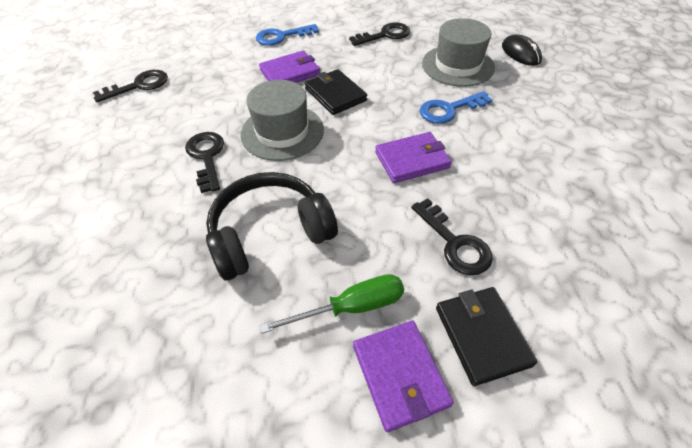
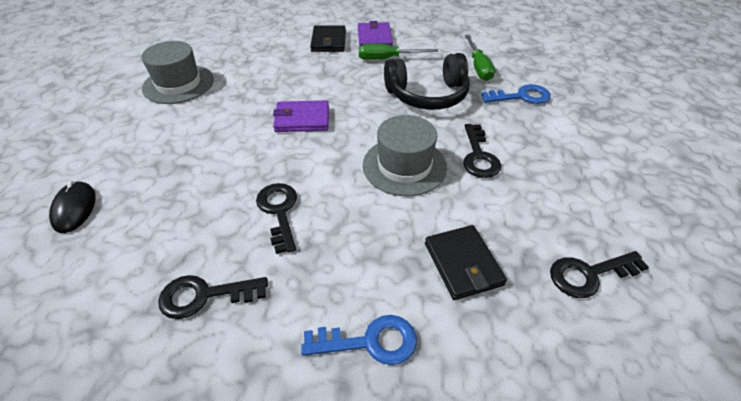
camera: 165 degrees left, 5 degrees down
(186, 324) = (478, 67): none -> green screwdriver
(290, 72) = (376, 248): purple wallet -> none
(335, 94) = (334, 198): black wallet -> black wallet (463, 264)
(449, 110) = (232, 154): blue key -> blue key (521, 96)
(454, 243) = (312, 71): black key -> black key (279, 211)
(457, 65) = (166, 208): grey hat -> grey hat (178, 84)

